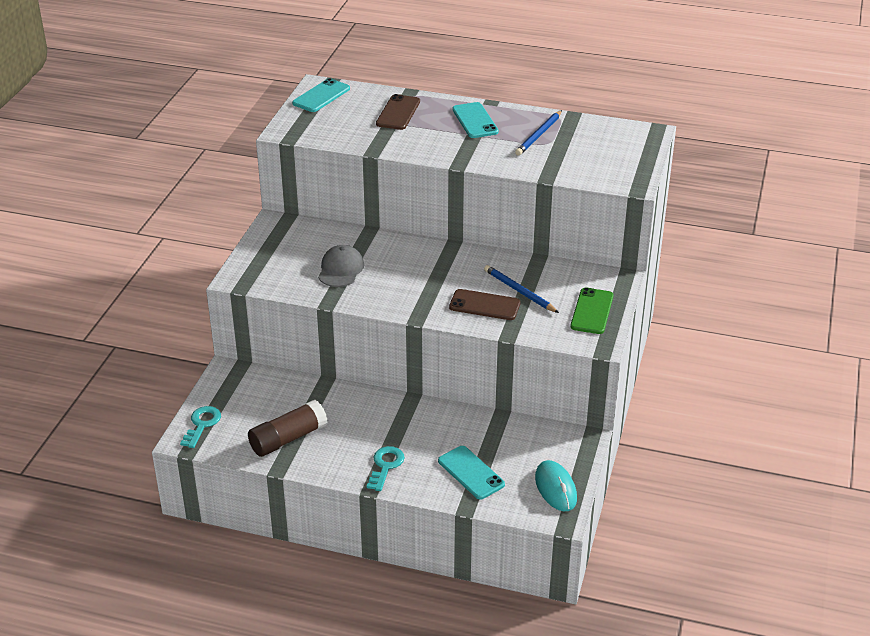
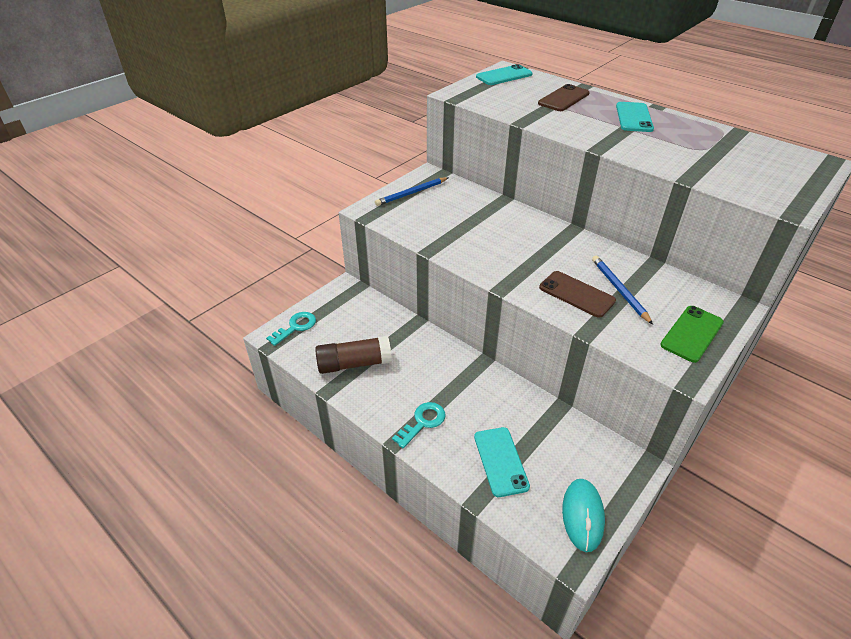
camera: 25 degrees right, 5 degrees up
(341, 269) = (459, 225): grey cap -> none
(539, 135) = (695, 141): blue pencil -> blue pencil (411, 193)

